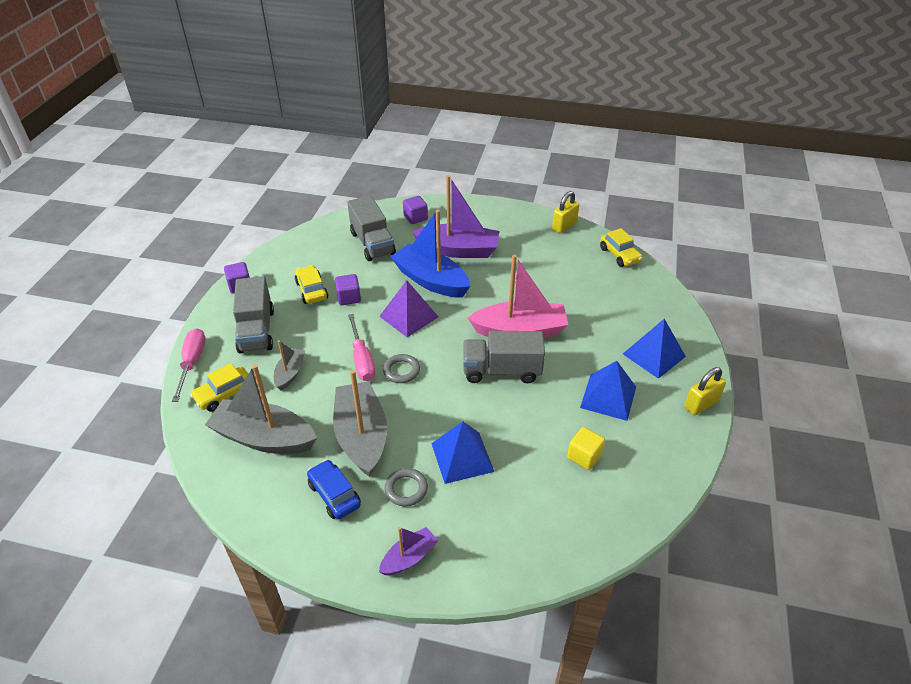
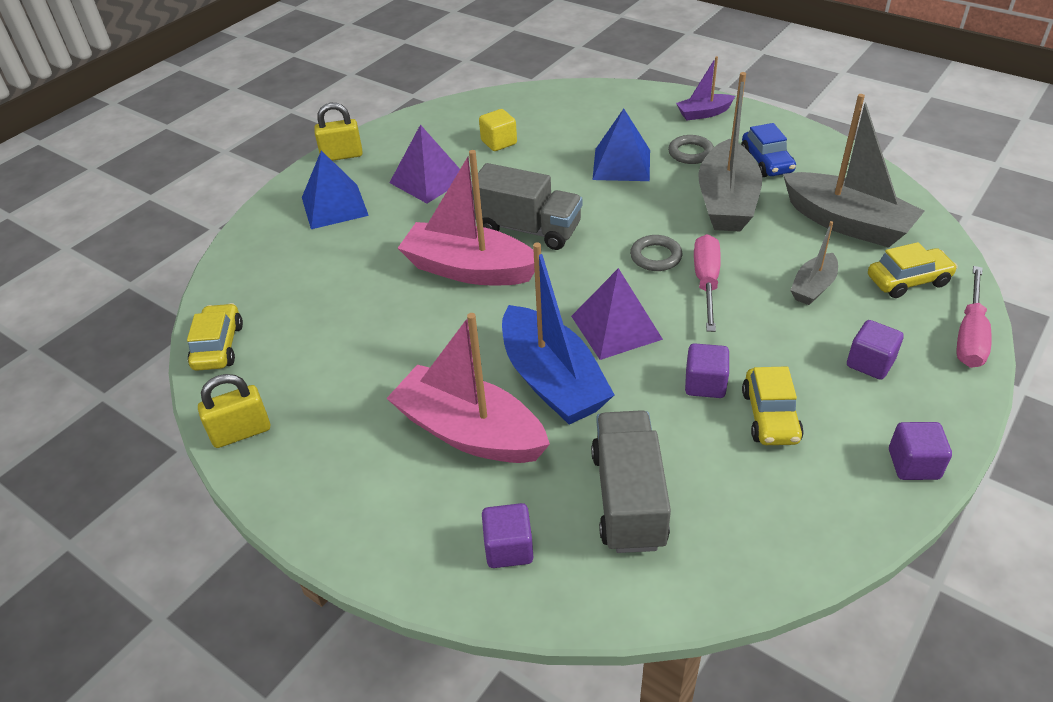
camera: 155 degrees left, 0 degrees up
(256, 331) = (870, 363): grey truck -> purple cube
(458, 250) = (469, 432): purple boat -> pink boat
(608, 397) = (428, 180): blue pyramid -> purple pyramid

